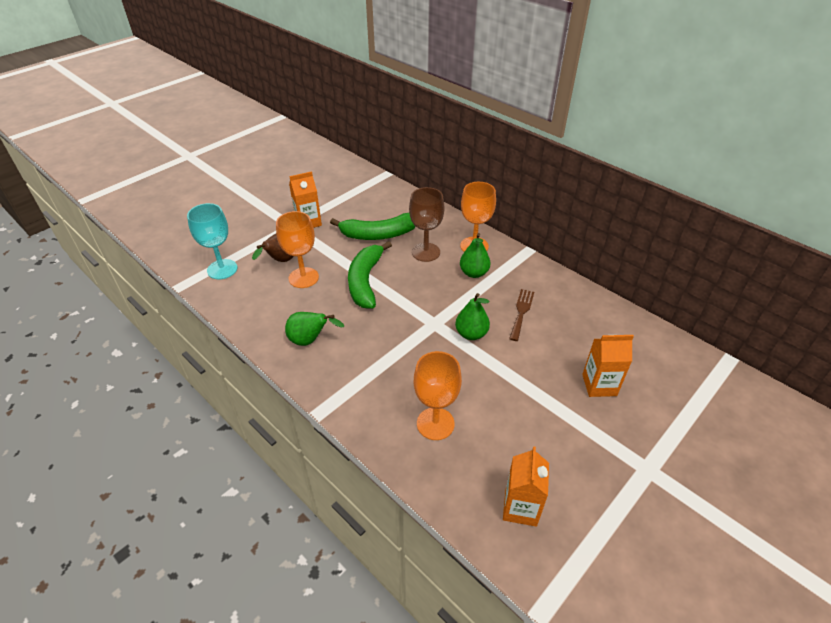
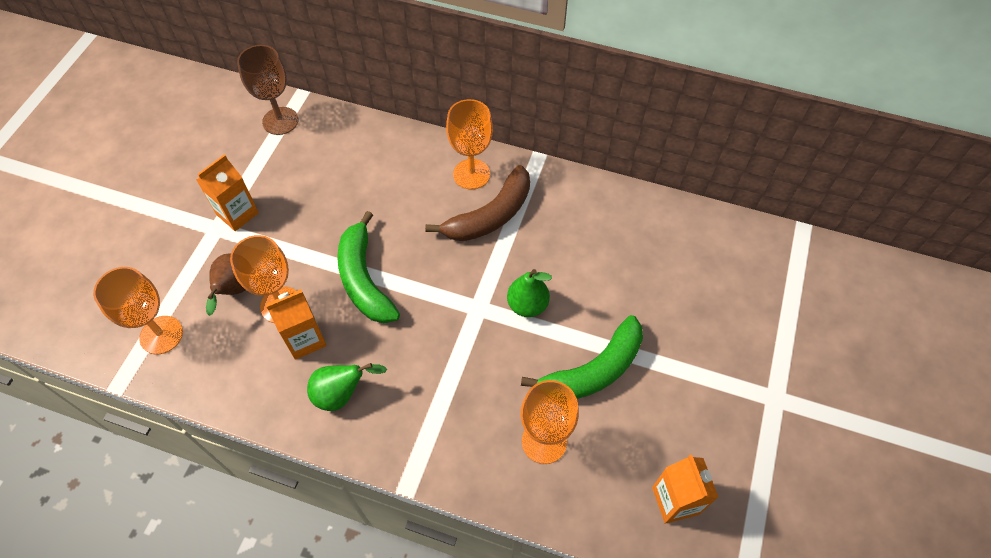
camera: 25 degrees left, 15 degrees up
(222, 269) = (161, 335): turquoise goblet -> orange goblet
(378, 234) = (342, 199): green banana -> green banana (593, 370)
(426, 252) = (417, 206): brown goblet -> brown goblet (280, 121)
(474, 273) = (490, 216): green pear -> brown banana
(521, 312) = (569, 251): brown fork -> none
(599, 385) = (690, 316): orange carton -> orange carton (305, 339)

